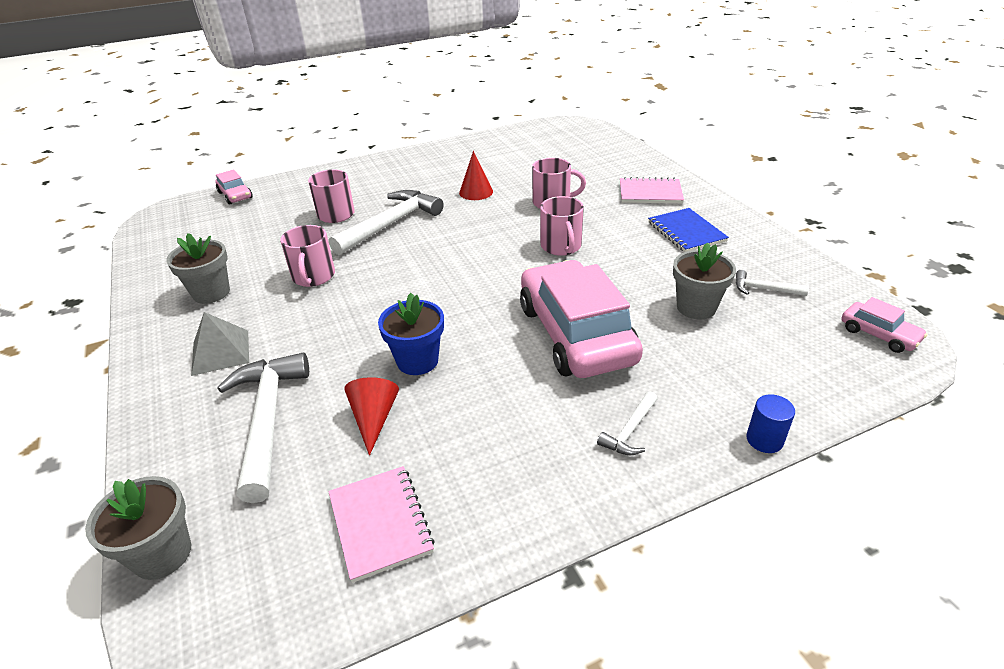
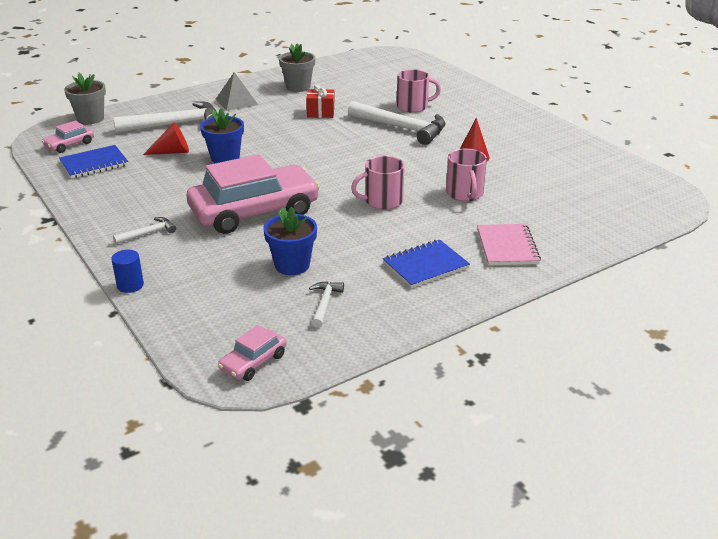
camera: 80 degrees right, 5 degrees down
(235, 195) = (431, 69): pink car -> pink car (69, 145)
(313, 277) = (321, 113): pink mug -> red gift
(380, 523) = (94, 164): pink notebook -> blue notebook
(630, 431) = (148, 233): white hammer -> white hammer turned 120 degrees clockwise
(696, 307) = (292, 265): grey flower pot -> blue flower pot

